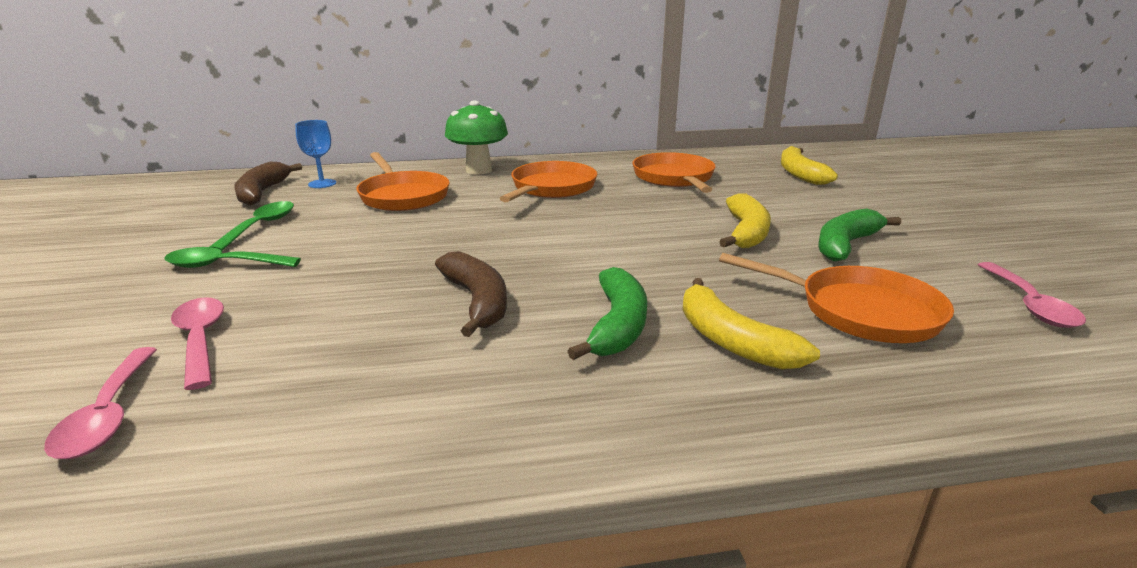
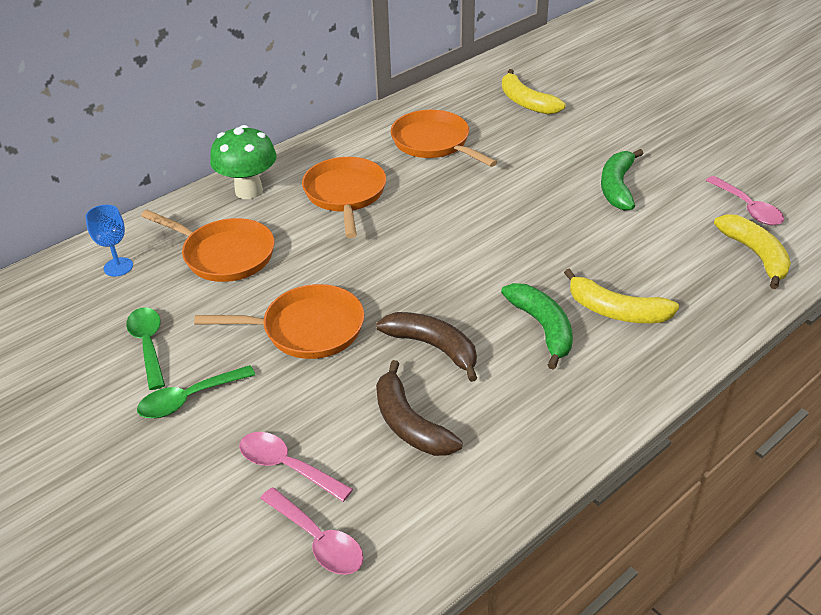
camera: 30 degrees left, 15 degrees up
(262, 192) = (75, 302): brown banana -> brown banana (409, 423)
(746, 233) = (544, 198): yellow banana -> yellow banana (755, 255)
(859, 311) = (666, 253): orange pan -> orange pan (306, 329)

